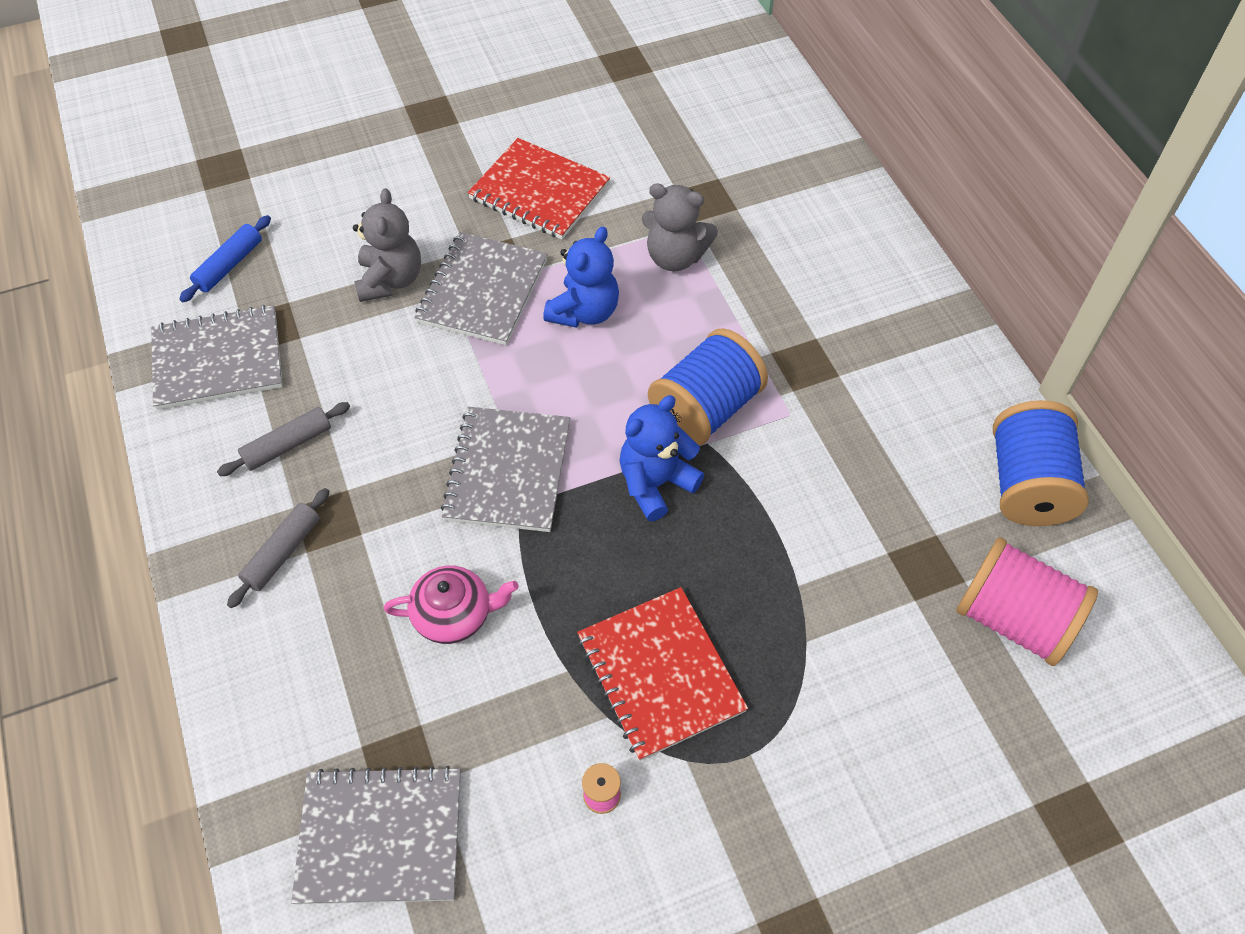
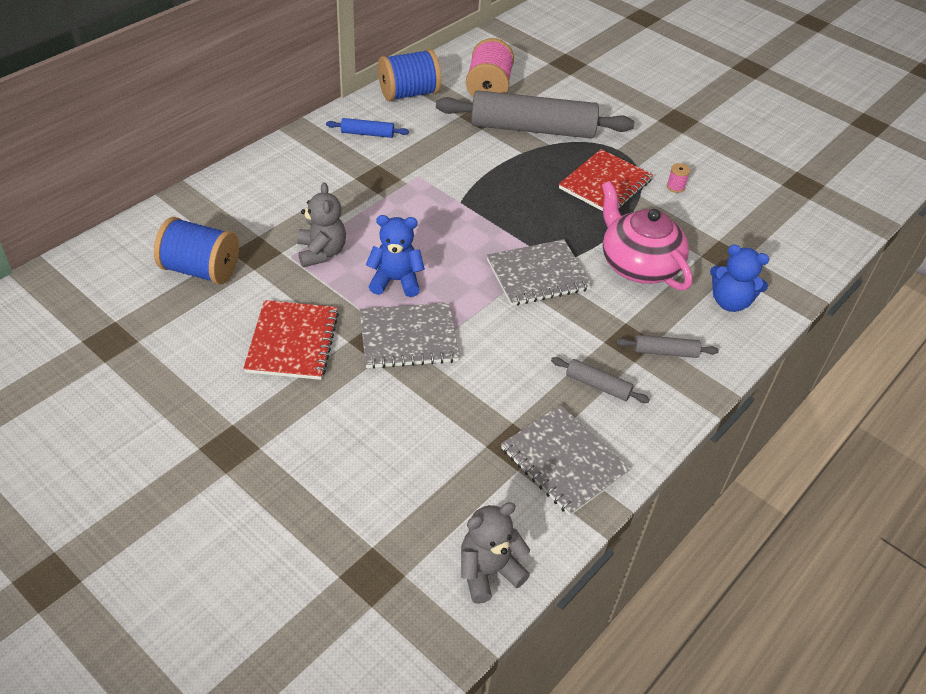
camera: 120 degrees left, 10 degrees down
(229, 265) = (476, 505): blue rolling pin -> blue rolling pin (367, 133)
(380, 836) = (759, 249): grey notebook -> none
(390, 280) = (429, 393): grey teddy bear -> grey teddy bear (488, 571)
(454, 614) = (638, 265): pink teapot -> pink teapot, size x1.75
(655, 483) = (501, 214): blue teddy bear -> blue teddy bear (730, 302)
(705, 409) = (437, 208): blue spool -> blue spool (201, 270)
(861, 634) = (532, 129): none -> grey rolling pin

